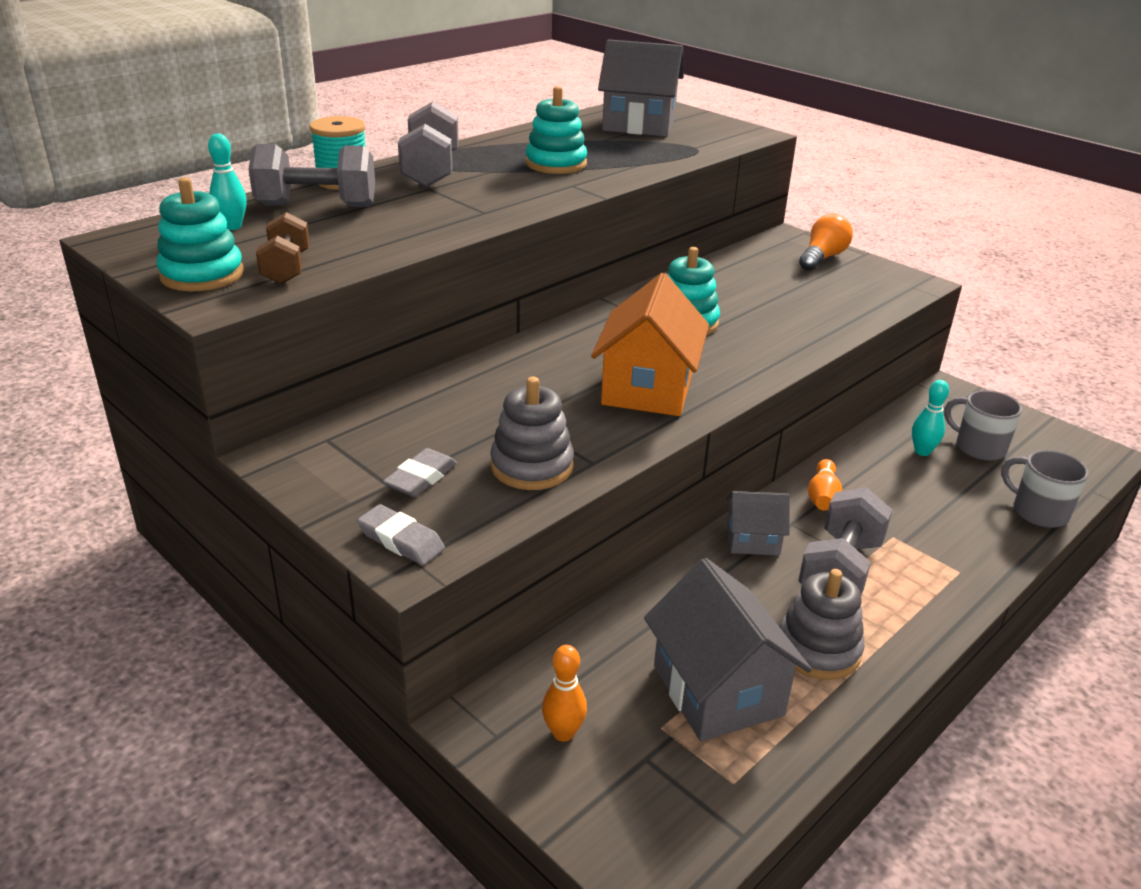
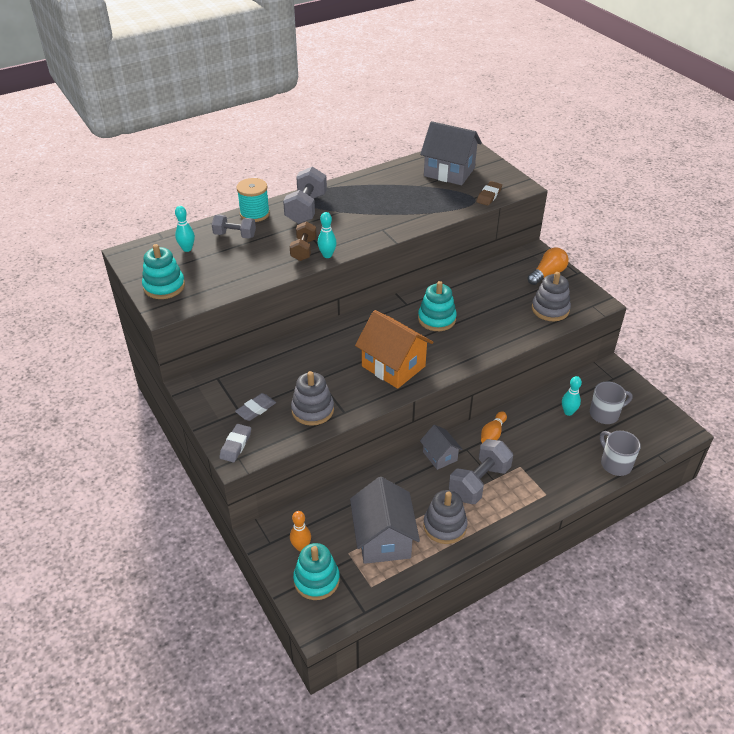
camera: 15 degrees right, 10 degrees up
(286, 268) = (206, 286): brown dumbbell -> brown dumbbell (303, 250)
(317, 206) = (235, 235): grey dumbbell -> grey dumbbell, size x0.64
(401, 540) = (236, 445): grey eraser -> grey eraser turned 60 degrees clockwise
(495, 218) = (327, 255): none -> turquoise bowling pin
(556, 164) = (381, 208): turquoise stacking toy -> turquoise stacking toy (316, 580)
(647, 389) = (393, 366): orange house -> orange house turned 75 degrees counterclockwise
(715, 144) = (489, 196): none -> brown eraser
(752, 540) = (440, 456): grey house -> grey house turned 45 degrees clockwise
(854, 296) = (550, 309): none -> grey stacking toy
(978, 447) = (605, 414): grey mug -> grey mug turned 105 degrees clockwise

